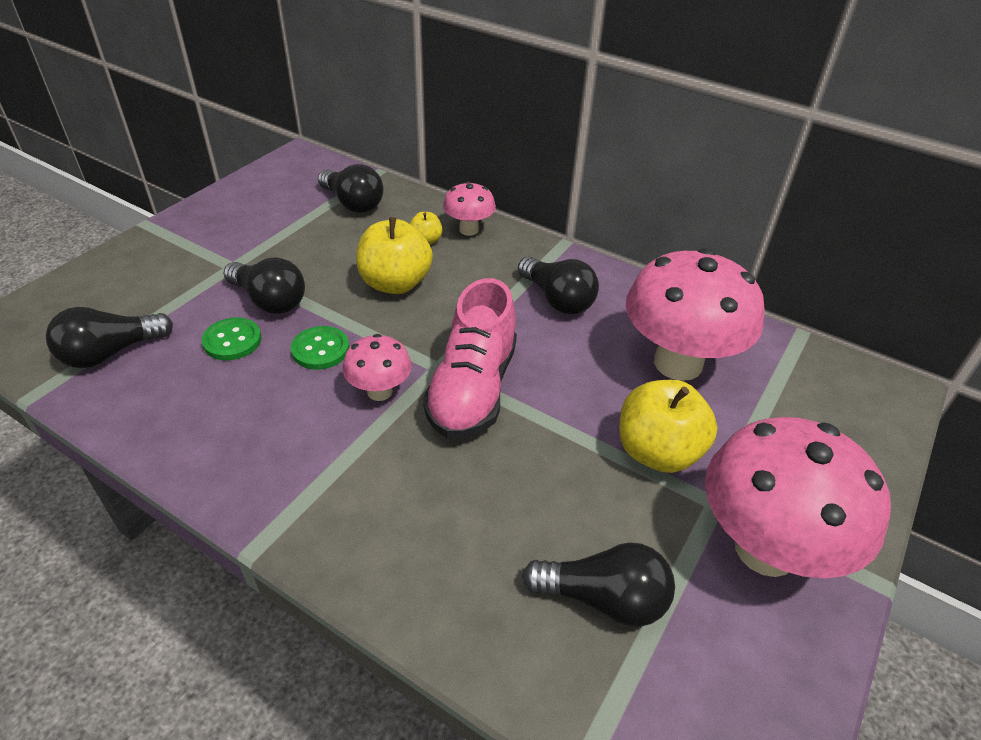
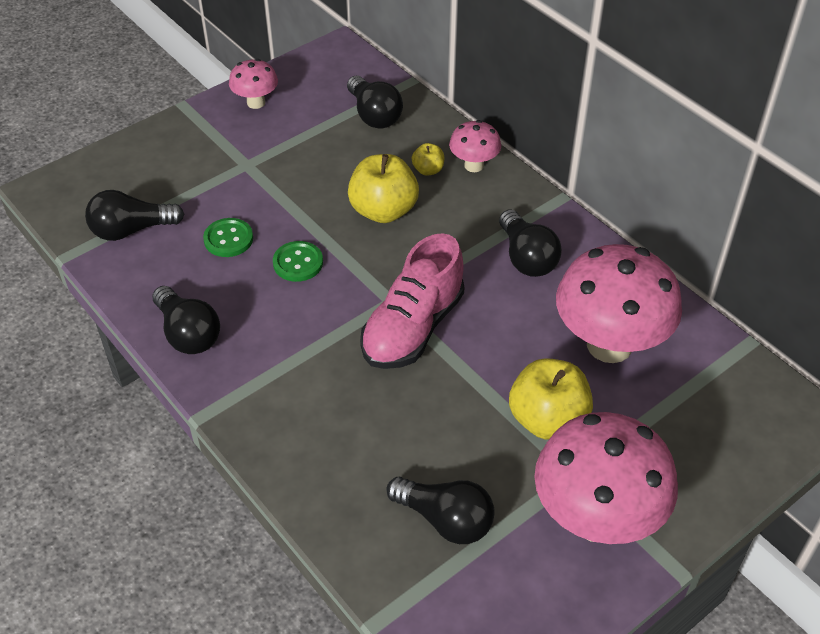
camera: 20 degrees right, 5 degrees up
(269, 301) = (269, 206): black light bulb -> black light bulb (188, 333)
(379, 391) = (334, 312): pink mushroom -> pink mushroom (256, 102)

